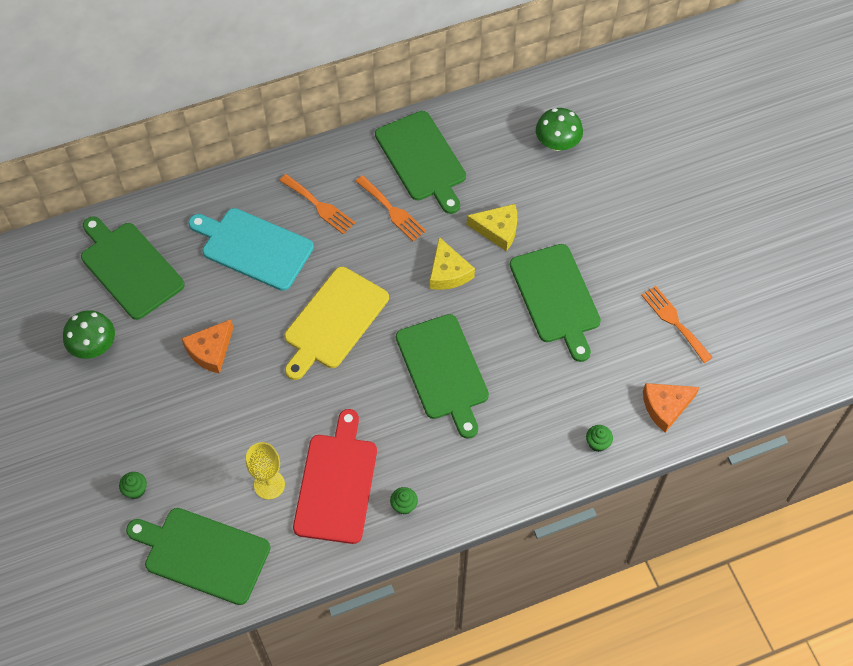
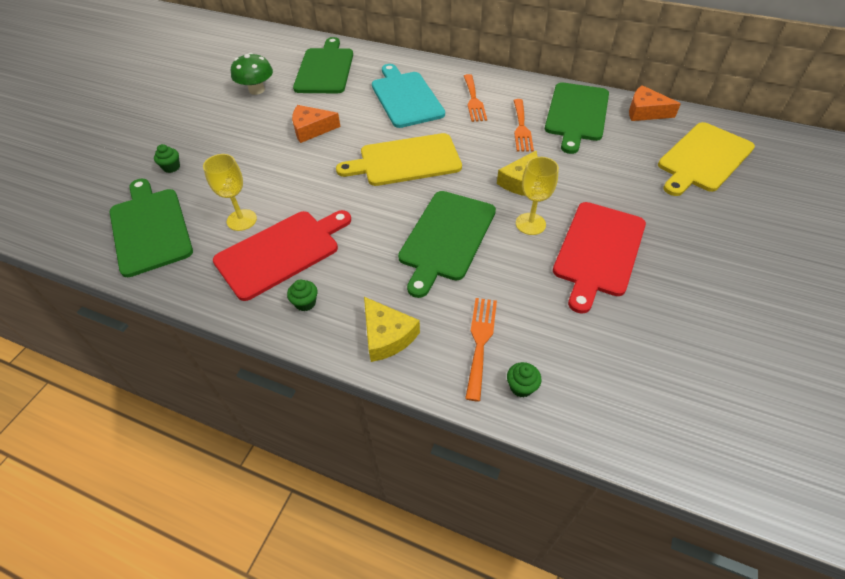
camera: 45 degrees right, 10 degrees down
(490, 309) = (530, 224): none -> yellow goblet
(498, 230) = (593, 181): yellow cheese -> yellow cheese (387, 336)
(556, 297) = (598, 251): green cutting board -> red cutting board
(557, 143) = (703, 158): green mushroom -> yellow cutting board
(665, 407) = (627, 410): orange cheese -> orange cheese (645, 112)
(674, 321) = (706, 343): orange fork -> orange fork (480, 341)

